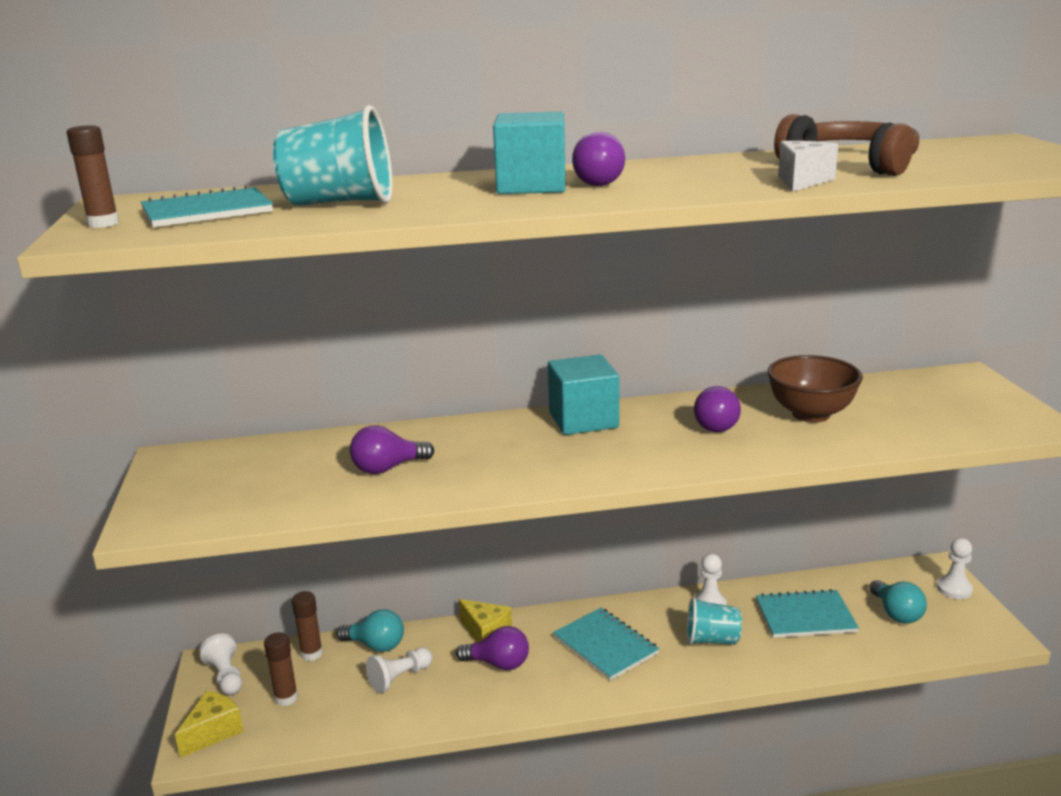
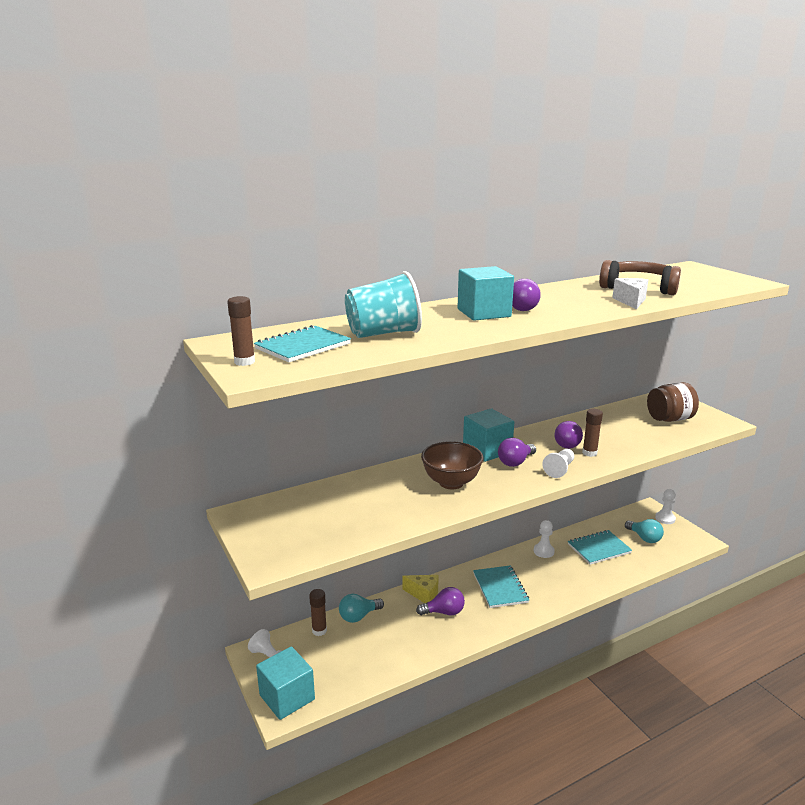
camera: 20 degrees left, 0 degrees up
(213, 732) = (287, 697): yellow cheese -> turquoise cube
(286, 698) = (321, 663): brown glue stick -> brown glue stick (589, 453)
(376, 645) = (358, 616): turquoise light bulb -> turquoise light bulb turned 150 degrees clockwise
(387, 468) = (395, 499): purple light bulb -> purple light bulb (515, 462)
(399, 678) = (388, 634): white pawn -> white pawn (559, 469)
(605, 645) = (500, 588): turquoise notebook -> turquoise notebook turned 45 degrees clockwise
(711, 640) = (557, 572): turquoise cup -> none
(810, 414) = (609, 430): brown bowl -> brown bowl (451, 483)
(936, 408) = (669, 419): none -> brown jar

